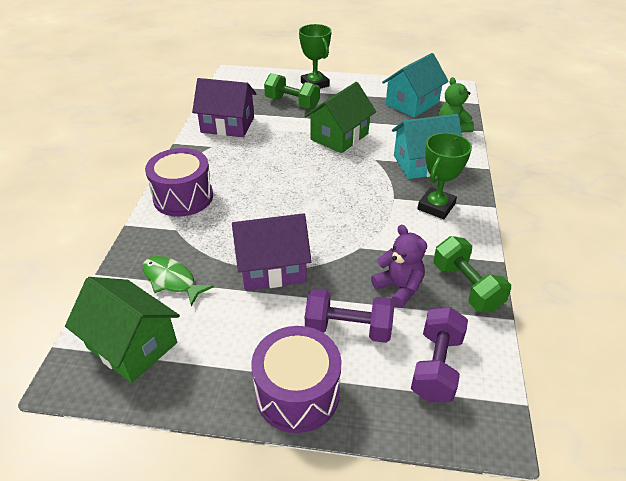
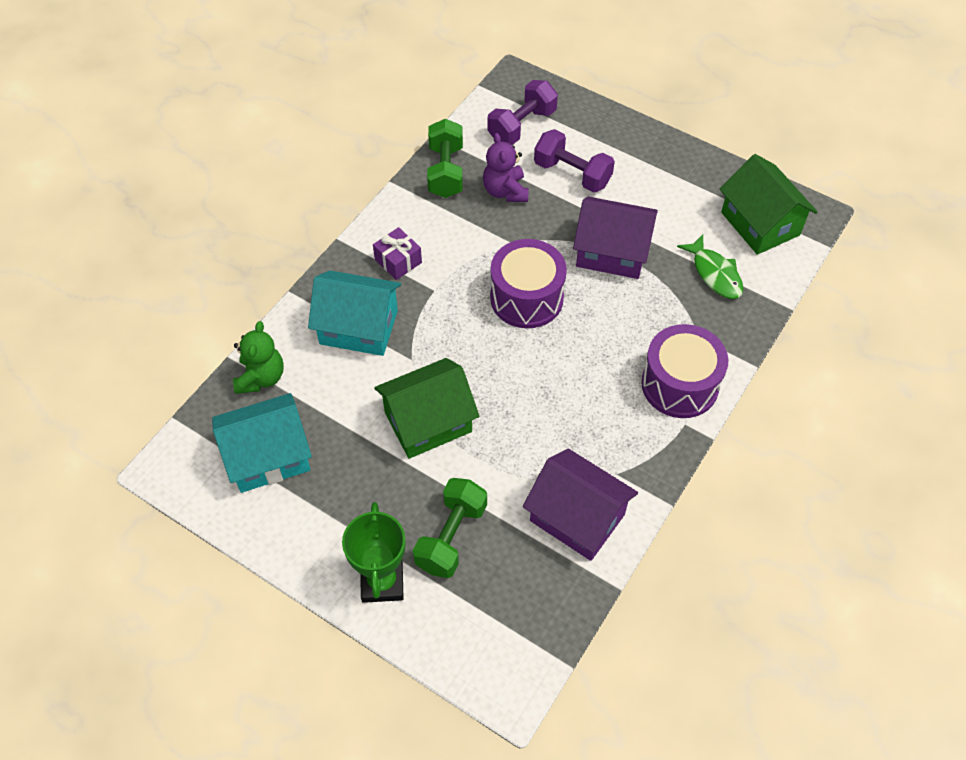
camera: 155 degrees left, 15 degrees up
(292, 103) = (451, 537): green dumbbell -> green dumbbell turned 60 degrees clockwise
(297, 393) = (637, 144): purple drum -> purple drum (526, 298)
(436, 206) = (398, 261): green trophy -> purple gift

